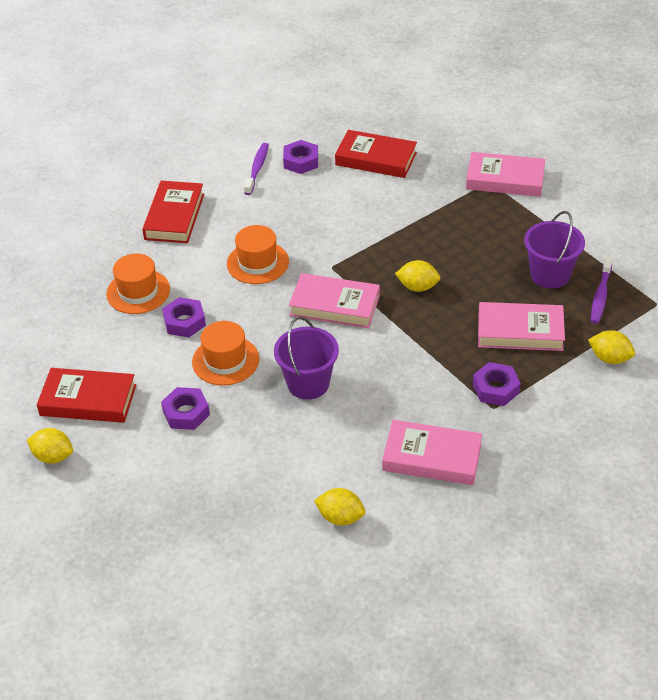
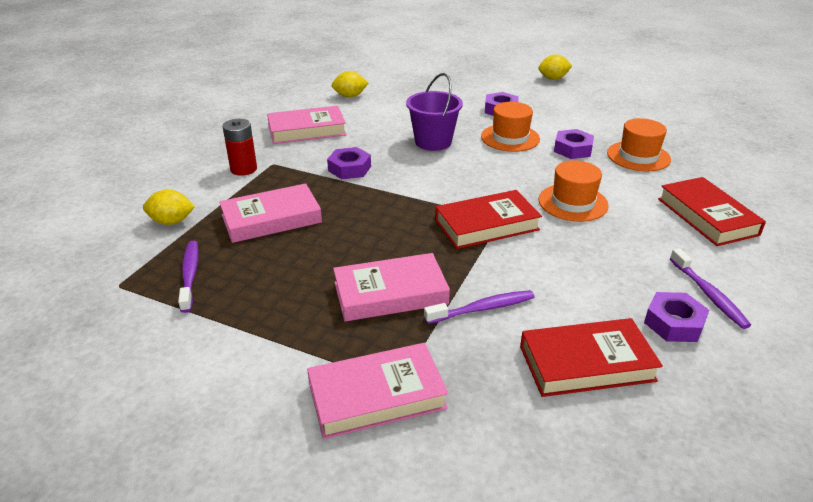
camera: 150 degrees right, 10 degrees down
(88, 400) = (572, 100): red book -> red book (486, 225)
(334, 305) = (464, 191): pink book -> pink book (390, 293)
(407, 205) = (482, 308): none -> purple toothbrush
(417, 287) = (398, 227): yellow lemon -> none
(495, 388) = (276, 175): purple nut -> purple nut (349, 169)
(526, 410) = (243, 169): none -> red battery
(550, 275) = (258, 280): purple bucket -> none

